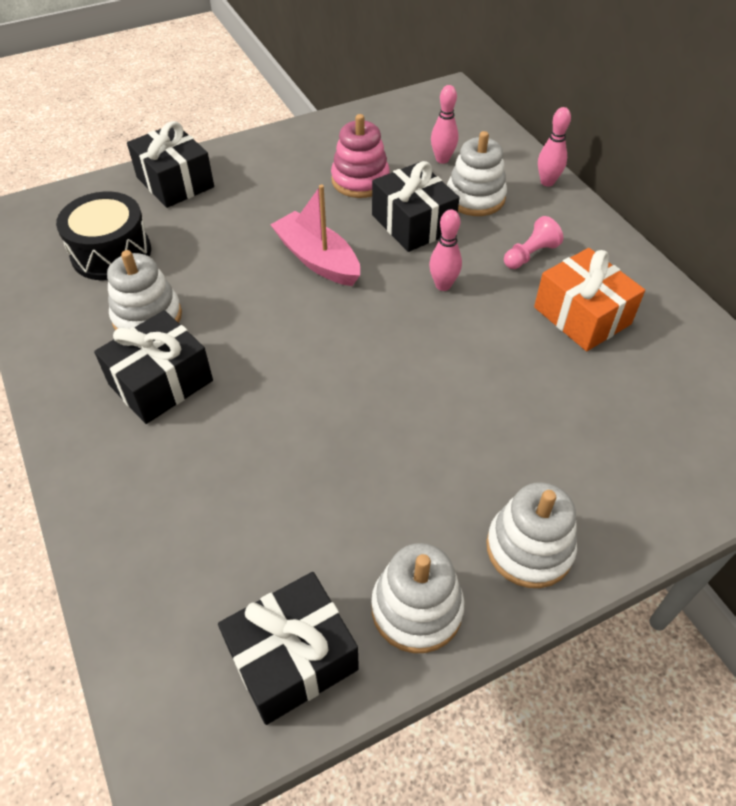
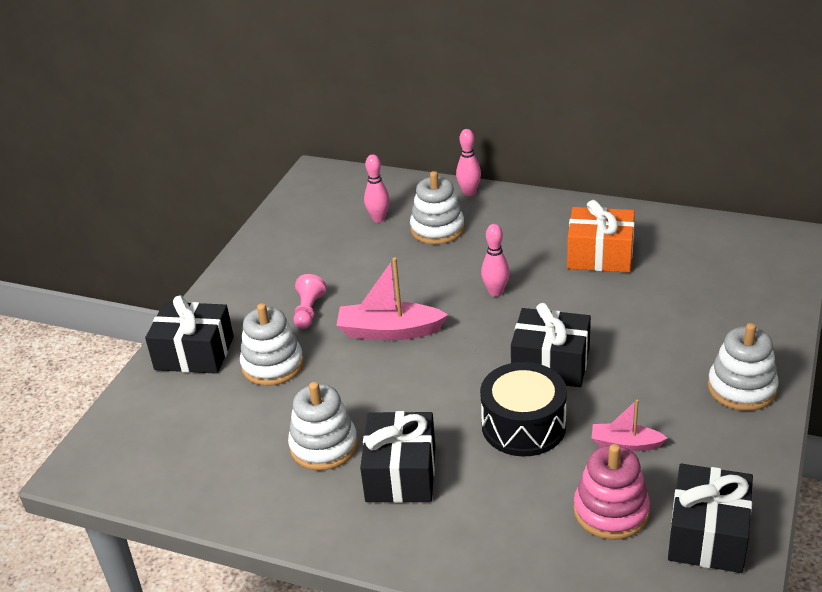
camera: 40 degrees left, 15 degrees down
(111, 253) = (223, 429): black drum -> black drum (523, 426)
(350, 508) = (625, 444): none -> pink boat
(360, 180) = (340, 265): pink stacking toy -> pink stacking toy (611, 511)
(413, 223) = (420, 269): black gift -> black gift (550, 364)
(416, 609) = (731, 460): white stacking toy -> white stacking toy (272, 365)
(530, 255) = (522, 241): pink pawn -> pink pawn (308, 311)

